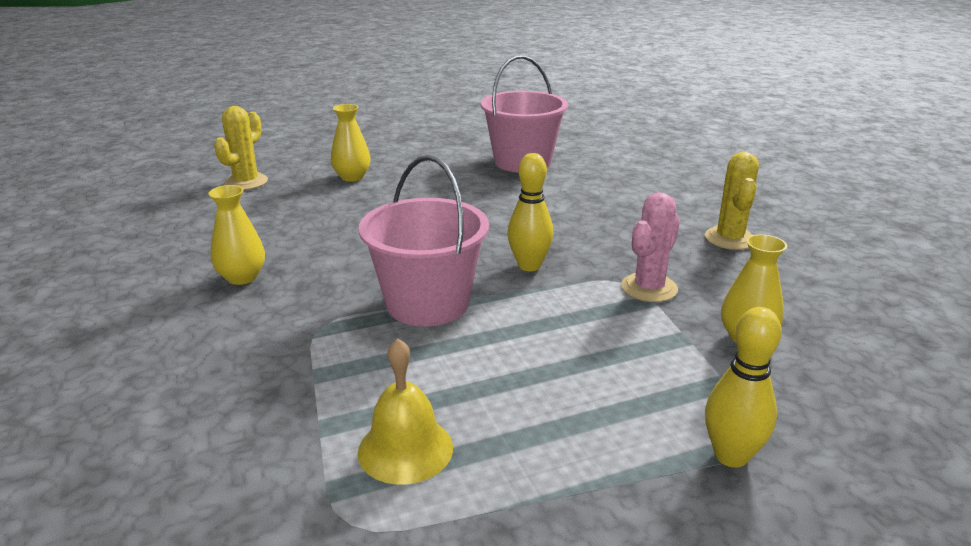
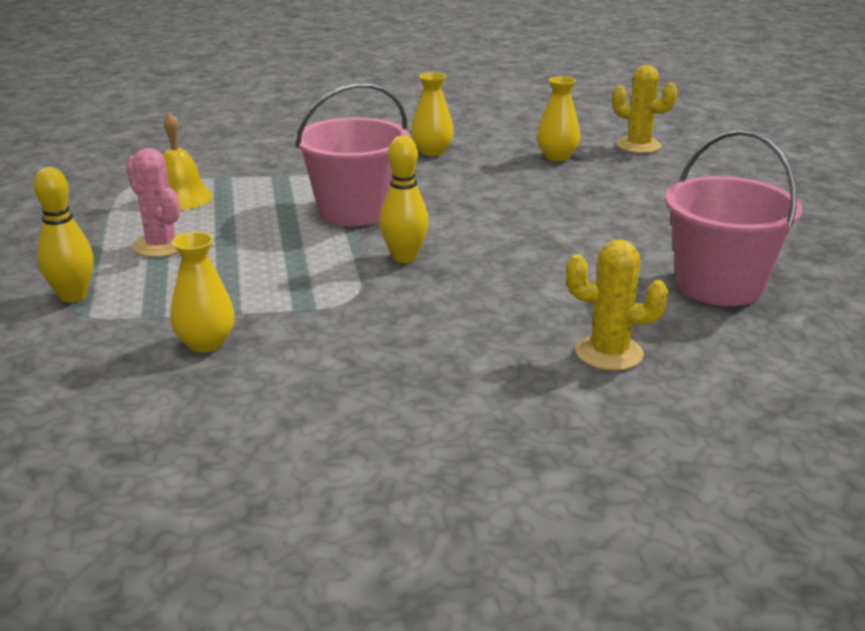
camera: 100 degrees right, 0 degrees up
(352, 177) = (654, 188): yellow vase -> yellow vase (557, 157)
(649, 288) = (328, 311): pink cactus -> pink cactus (161, 245)
(729, 239) = (425, 393): yellow cactus -> yellow cactus (609, 353)

